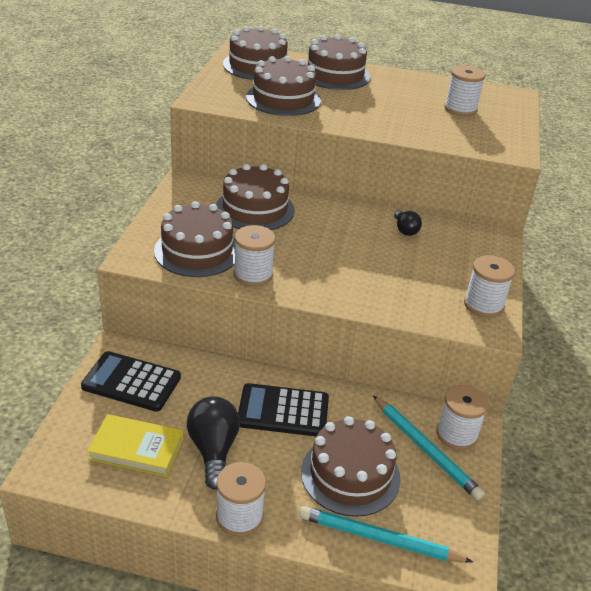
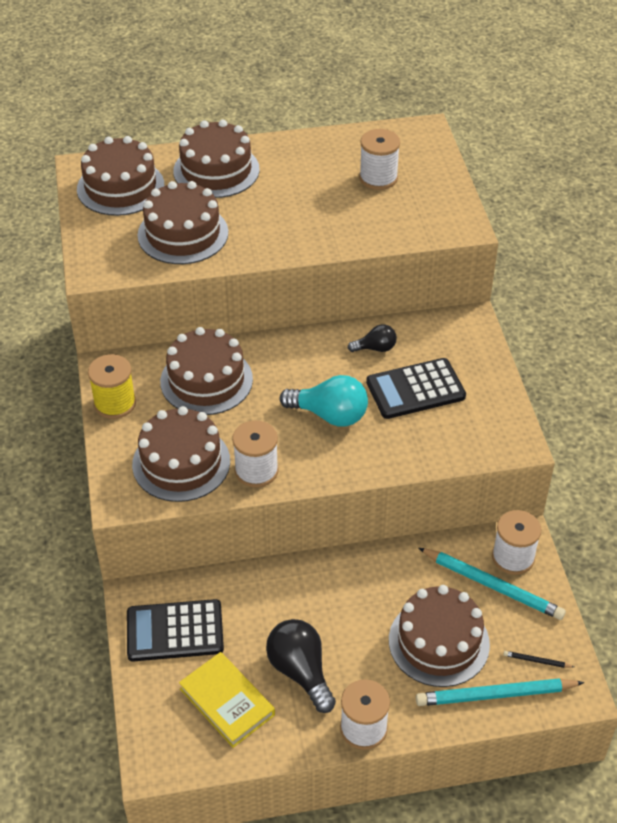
camera: 20 degrees left, 10 degrees up
(136, 449) = (227, 702): yellow book -> yellow book turned 60 degrees clockwise
(175, 201) = (115, 403): none -> yellow spool
(283, 411) = (341, 600): black calculator -> black calculator (415, 389)
(338, 259) = (329, 415): none -> turquoise light bulb
(405, 230) = (375, 348): black light bulb -> black light bulb turned 60 degrees counterclockwise
(435, 526) = (536, 661): none -> black pencil
(483, 305) = (495, 417): white spool -> none

